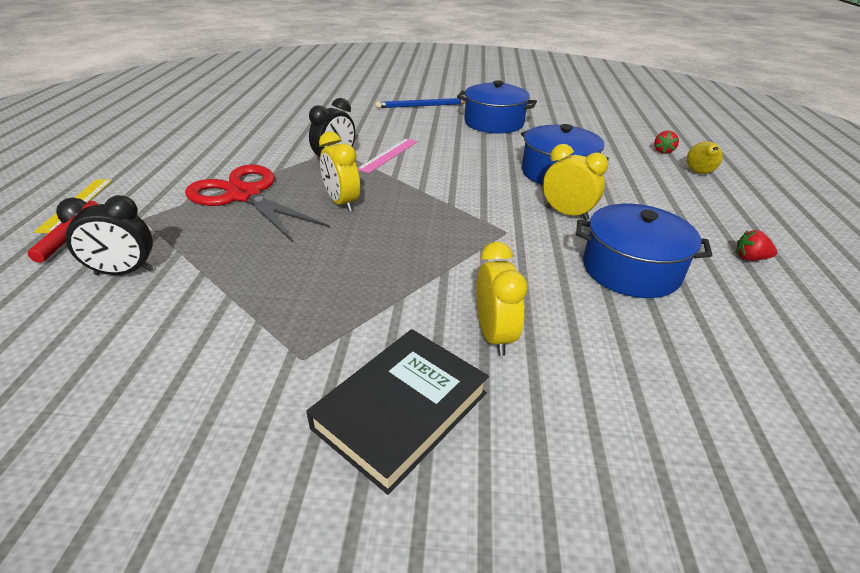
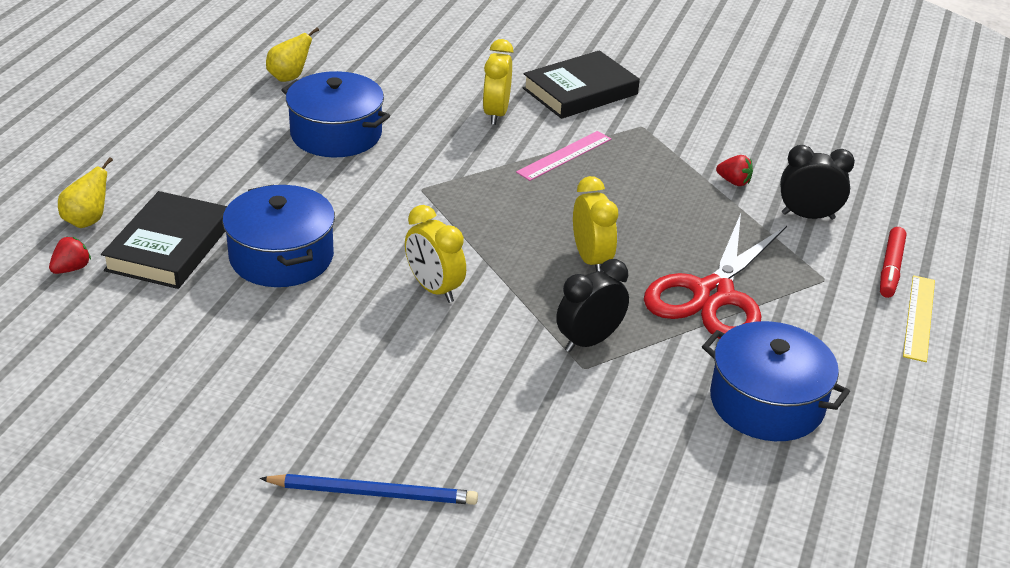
camera: 165 degrees left, 0 degrees up
(245, 195) = (713, 294): red scissors -> red scissors turned 60 degrees clockwise
(388, 155) = (503, 340): pink ruler -> pink ruler (564, 155)
(494, 123) = (270, 397): blue pot -> blue pot (767, 402)
(567, 214) = (334, 197): yellow clock -> yellow clock (434, 289)
(629, 168) = (169, 247): none -> black book
(750, 258) = (211, 122): red strawberry -> red strawberry (734, 182)
(770, 334) = (289, 77): none -> yellow pear

